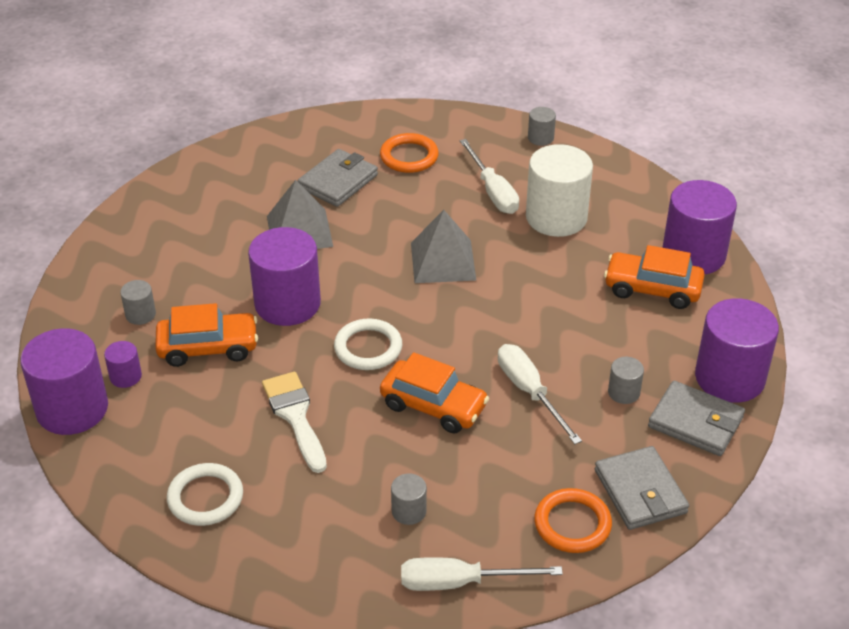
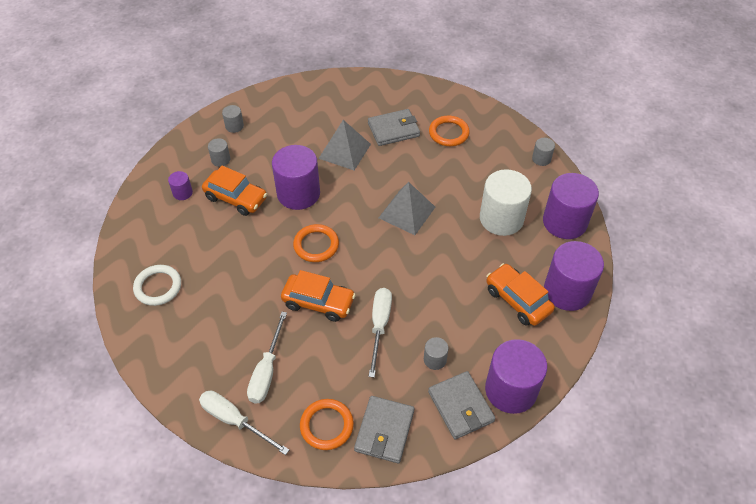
camera: 35 degrees right, 10 degrees up
(72, 409) = (143, 197): purple cylinder -> purple cylinder (564, 222)
(295, 416) = (242, 265): white brush -> none
(368, 348) = (316, 245): white ring -> orange ring
(409, 511) = (247, 359): grey cylinder -> grey cylinder (234, 126)
(433, 406) = (318, 302): orange car -> orange car turned 45 degrees counterclockwise
(492, 191) = (478, 181): white screwdriver -> white screwdriver (266, 371)

